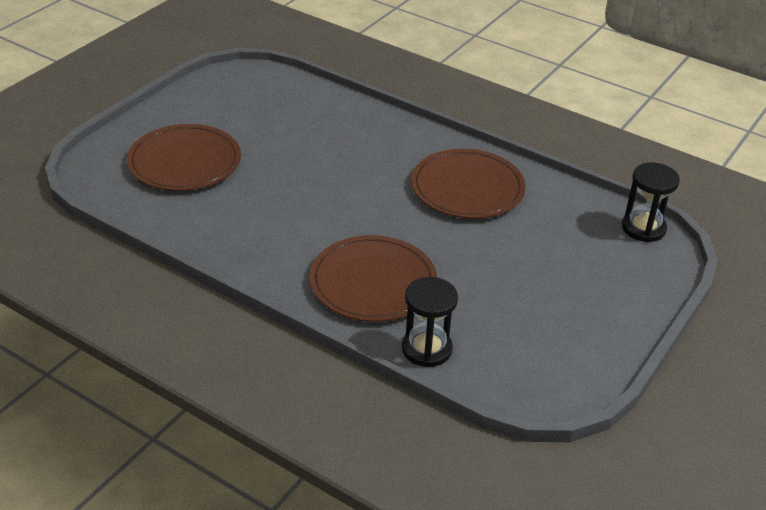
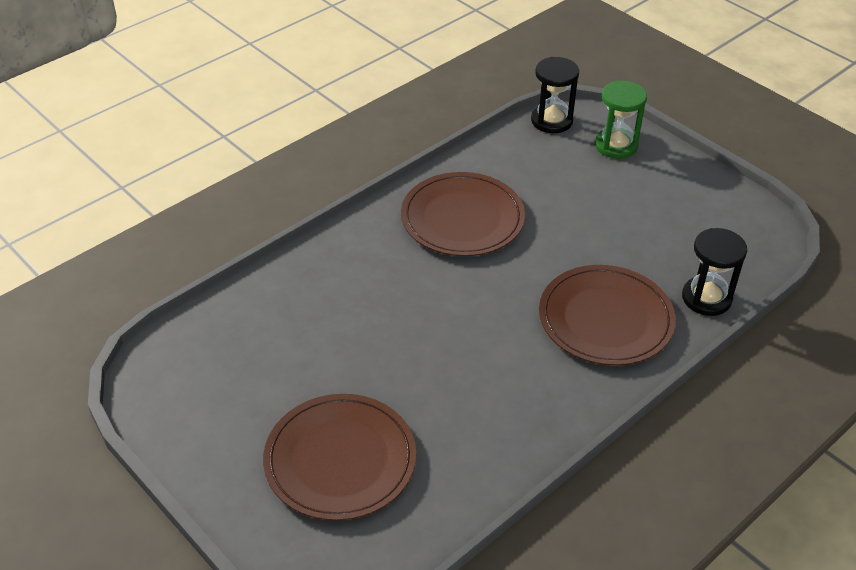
camera: 75 degrees left, 5 degrees up
(631, 274) = (616, 145): none -> green hourglass

